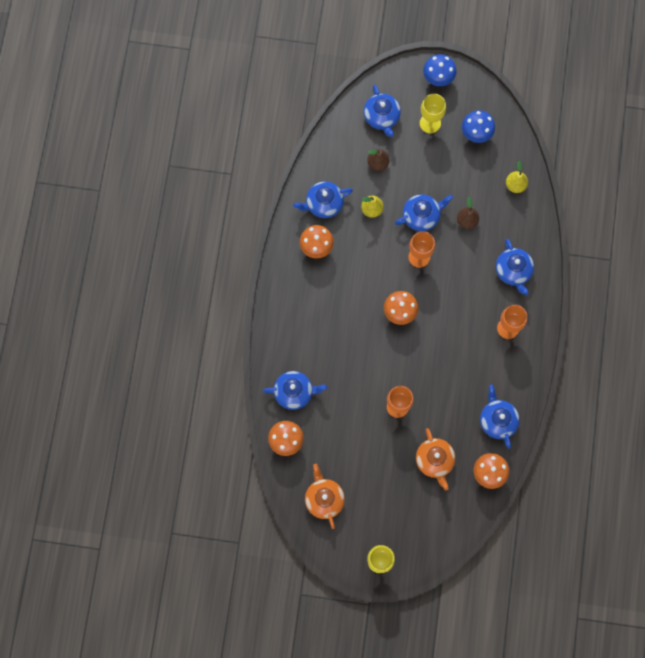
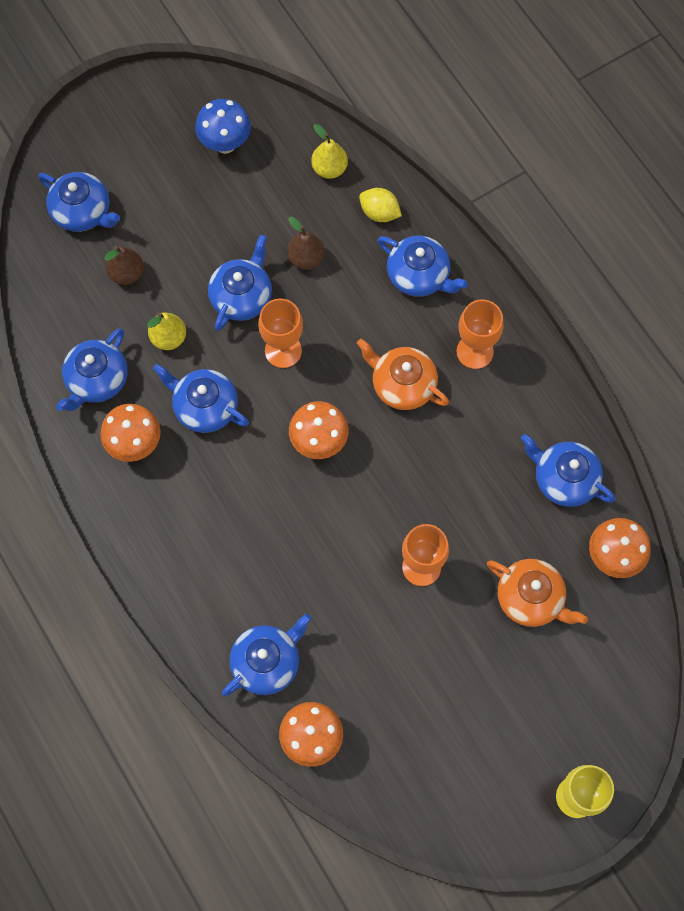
camera: 40 degrees left, 5 degrees down
(324, 499) = (430, 774): orange teapot -> orange teapot (402, 384)
(361, 255) = (204, 407): none -> blue teapot
(430, 123) = (154, 173): yellow goblet -> none
(438, 79) = (117, 112): blue mushroom -> none
(520, 226) = (379, 213): none -> yellow lemon

